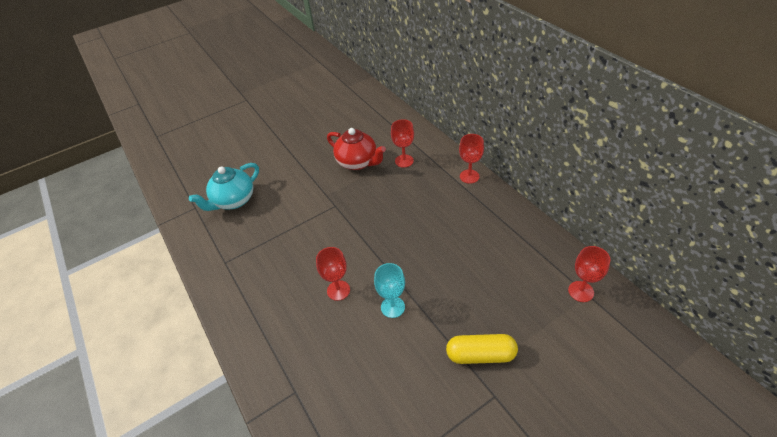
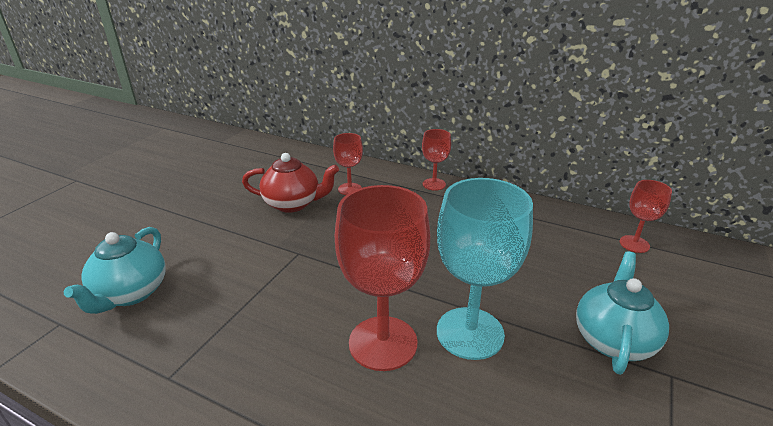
camera: 35 degrees left, 15 degrees down
(338, 290) = (383, 343): red goblet -> red goblet, size x1.92
(392, 307) = (470, 333): turquoise goblet -> turquoise goblet, size x1.92
(480, 355) = (613, 340): yellow capsule -> turquoise teapot

